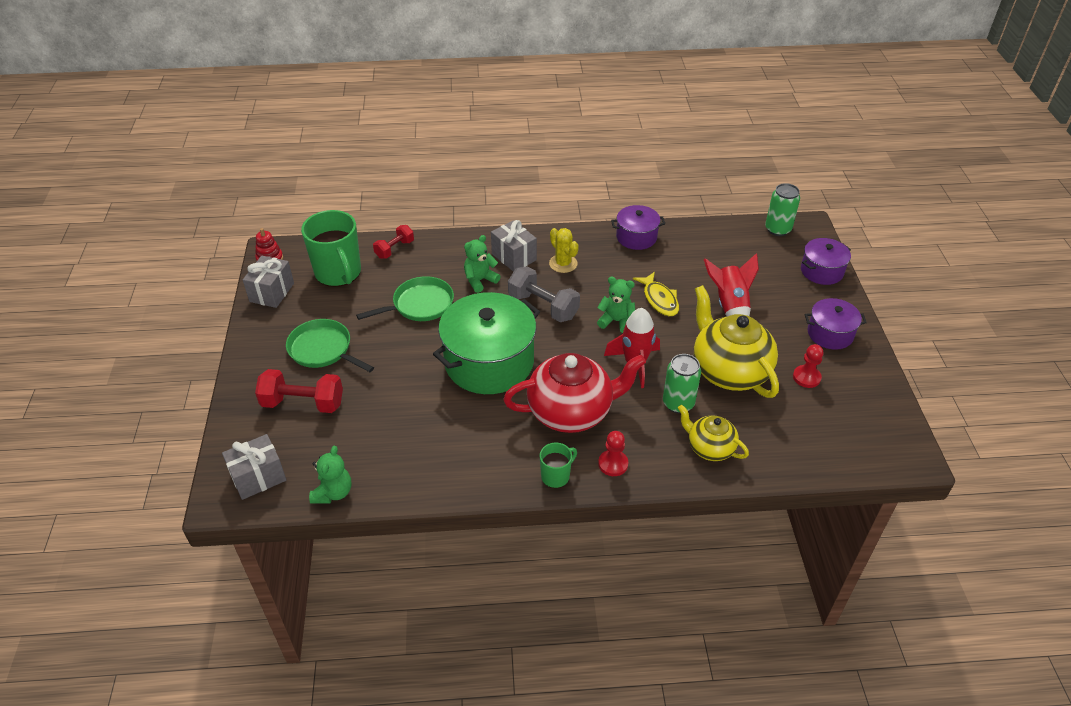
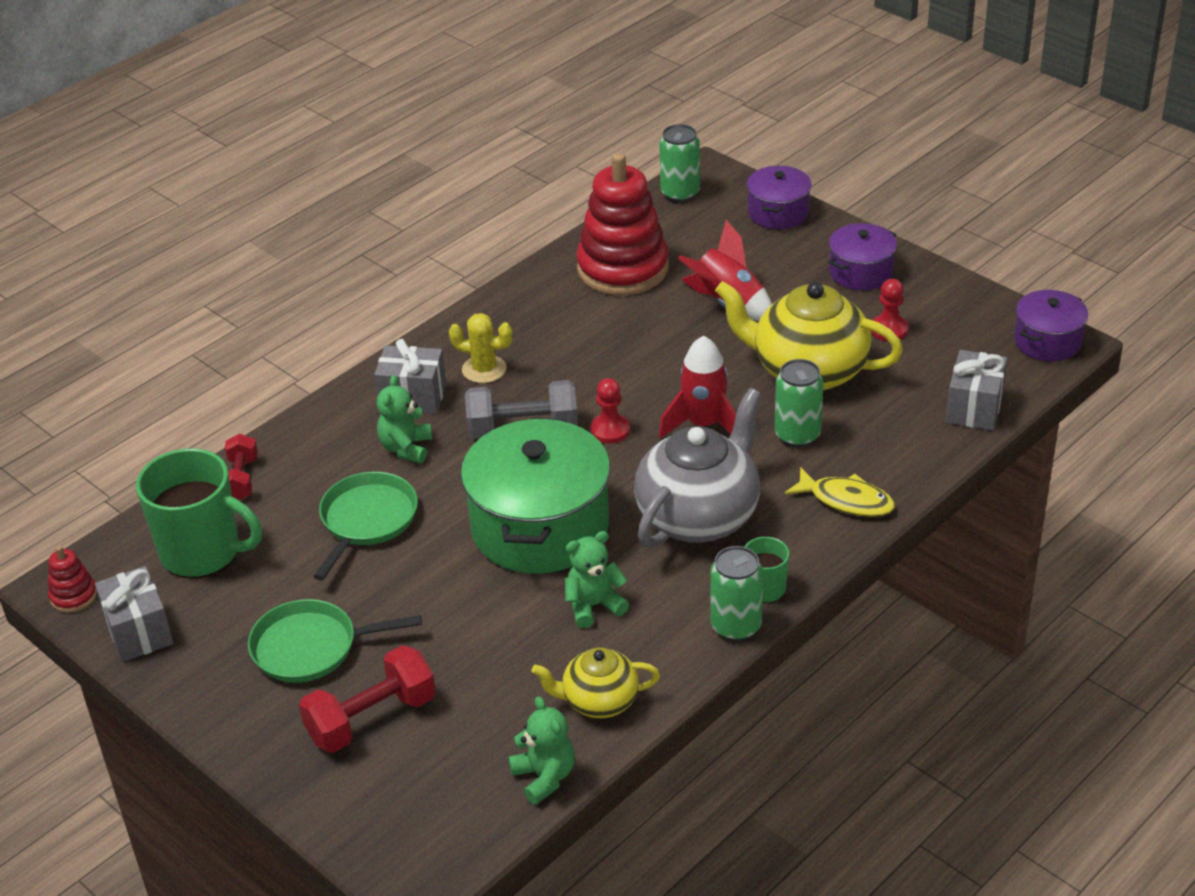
camera: 40 degrees left, 5 degrees down
(258, 477) = (430, 828): grey gift -> grey gift (974, 408)
(515, 486) = (736, 626): none -> green can
(571, 412) = (699, 516): red teapot -> grey teapot
(613, 464) = (807, 536): red pawn -> red pawn (610, 430)
(616, 321) = (627, 394): green teddy bear -> green teddy bear (594, 605)
(636, 237) = (533, 290): purple pot -> purple pot (1047, 341)
(659, 299) = (645, 343): yellow fish -> yellow fish (846, 500)
(696, 252) = (623, 268): none -> red stacking toy
(709, 448) = (880, 457): yellow teapot -> yellow teapot (599, 701)

